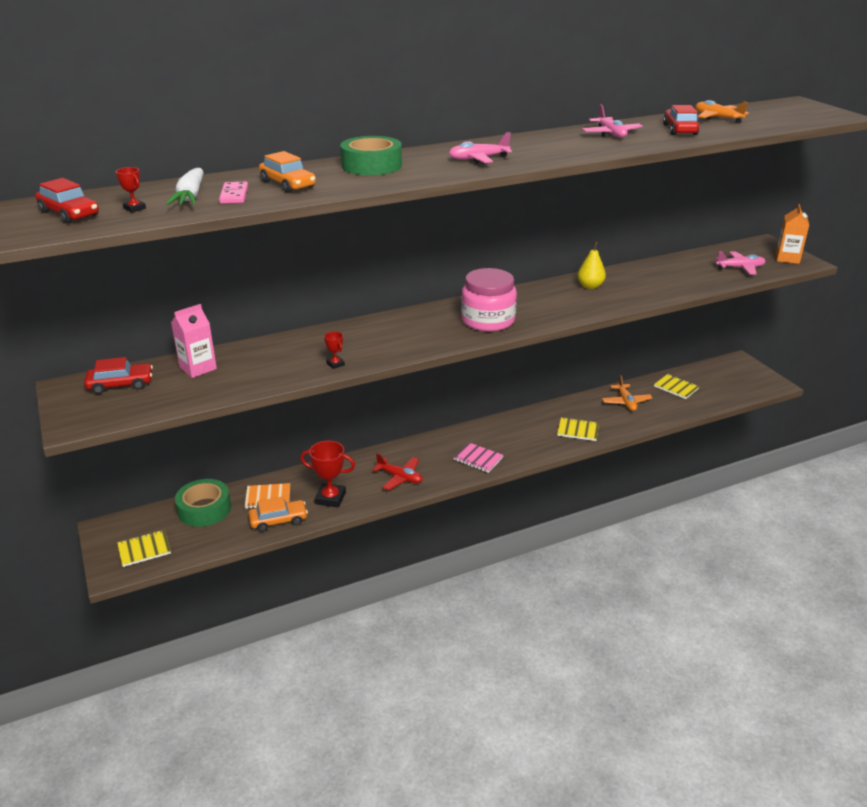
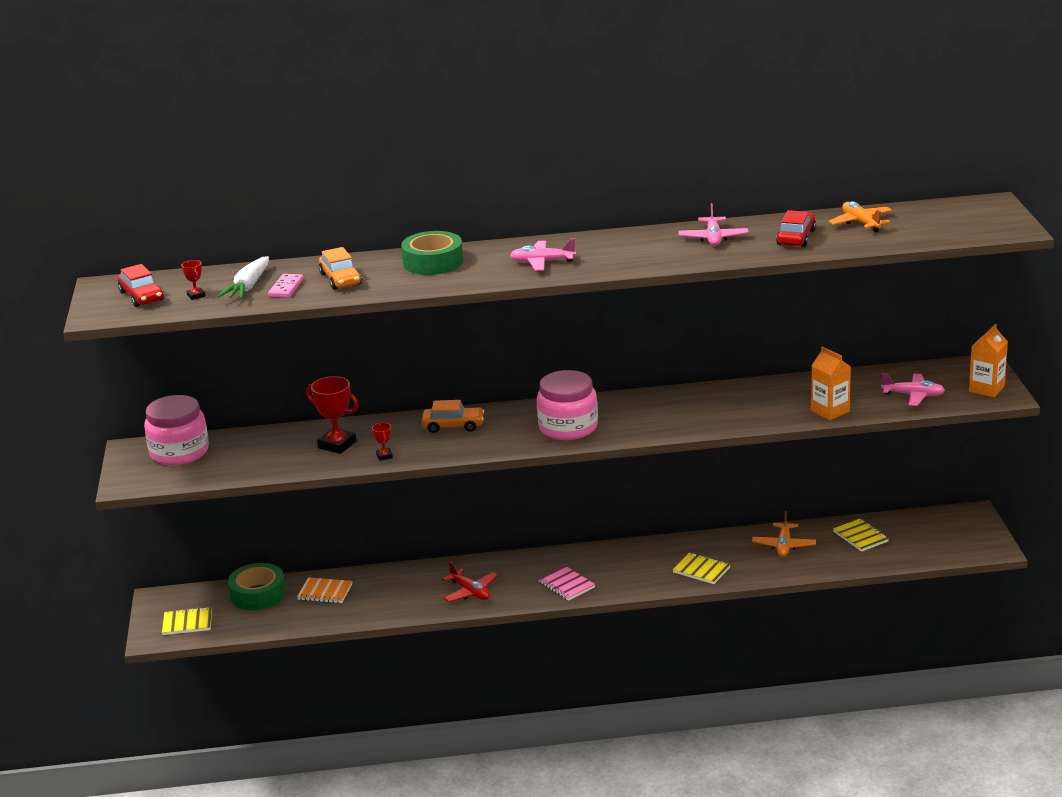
camera: 20 degrees right, 5 degrees down
(120, 384) = (179, 452): red car -> pink jar
(198, 368) = (254, 444): pink carton -> none
(278, 520) = (325, 616): orange car -> orange car (453, 426)
(330, 498) = (387, 602): red trophy -> red trophy (337, 445)
(590, 286) = (712, 400): yellow pear -> none
(690, 285) = (830, 411): none -> orange carton

